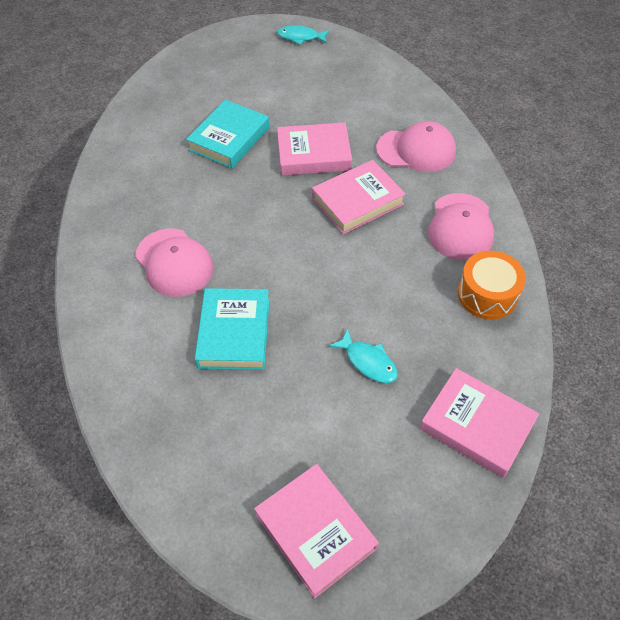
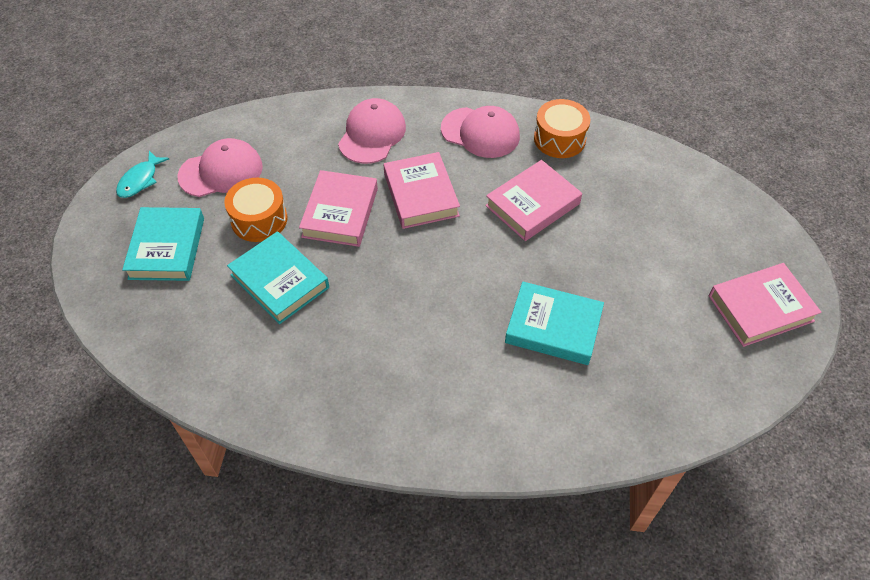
camera: 75 degrees left, 0 degrees up
(174, 262) = (447, 364): pink cap -> pink cap (221, 171)
(240, 71) = (167, 248): none -> turquoise book
(287, 109) = (259, 219): none -> orange drum
(368, 362) = (609, 234): turquoise fish -> none
(476, 425) = (682, 184): pink book -> pink book (532, 205)

